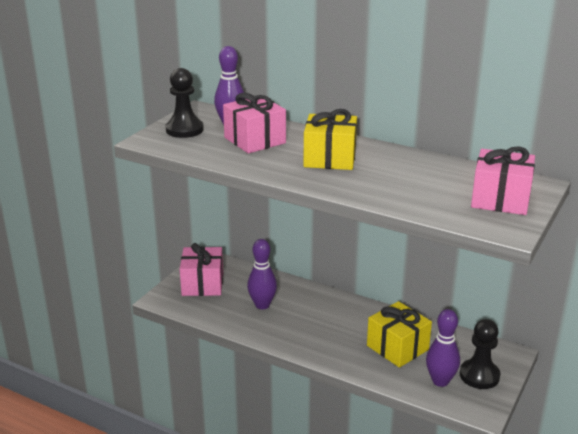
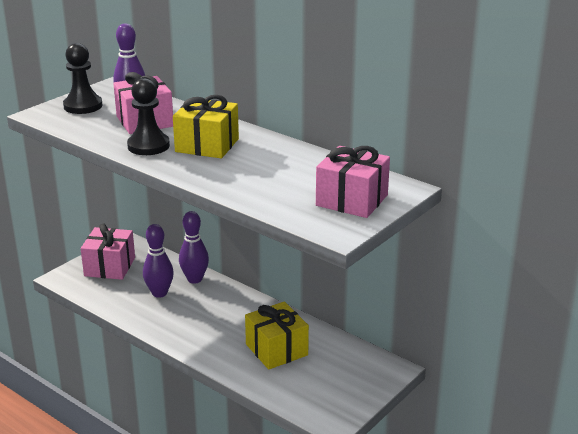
camera: 10 degrees right, 0 degrees up
(440, 381) = (304, 387): purple bowling pin -> purple bowling pin (194, 279)
(479, 375) = (348, 387): black pawn -> black pawn (148, 146)

